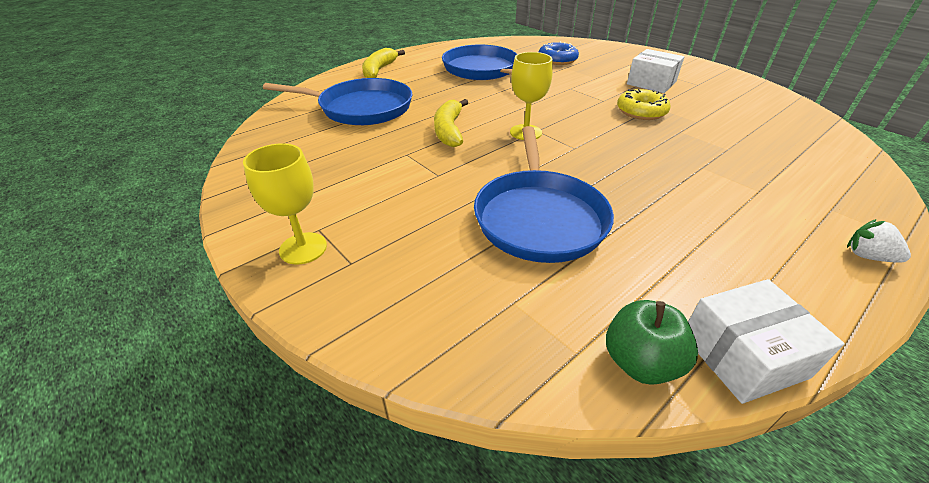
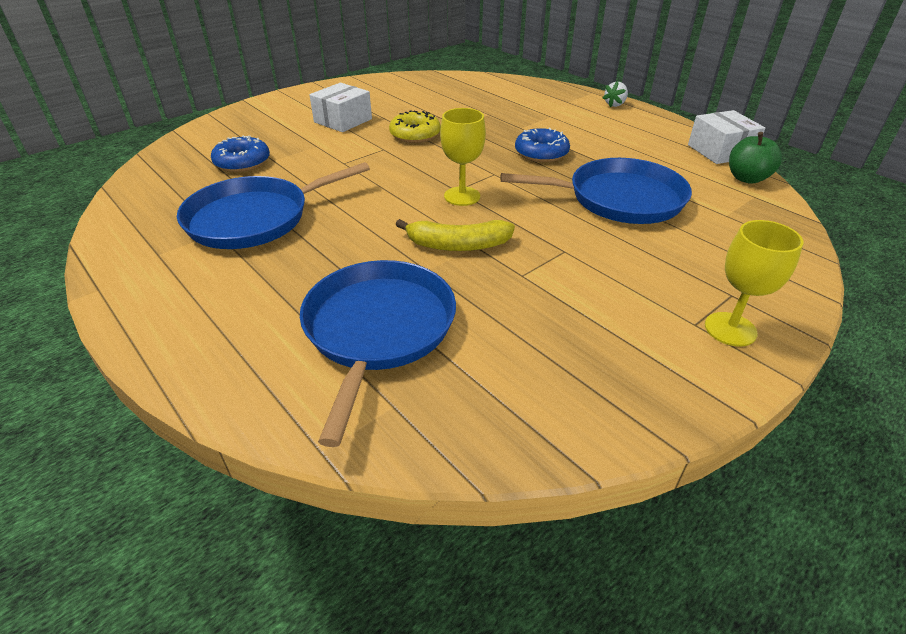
camera: 90 degrees left, 0 degrees up
(379, 70) = (201, 327): yellow banana -> none
(636, 176) = (541, 153): none -> blue donut

